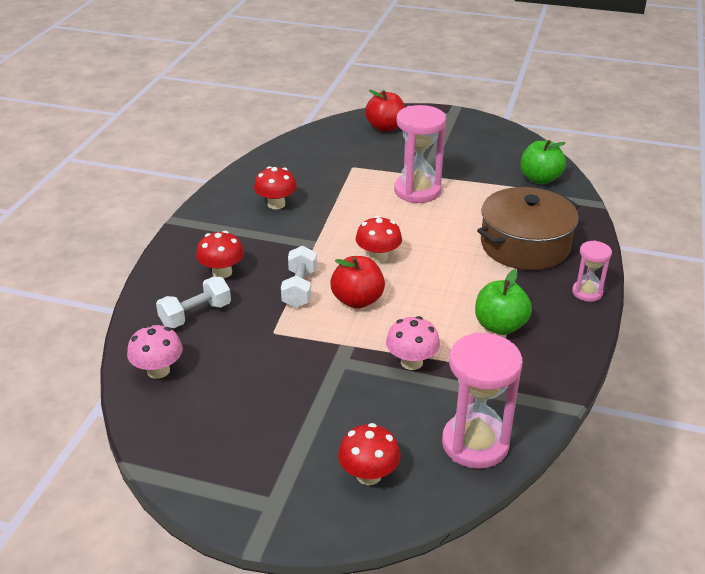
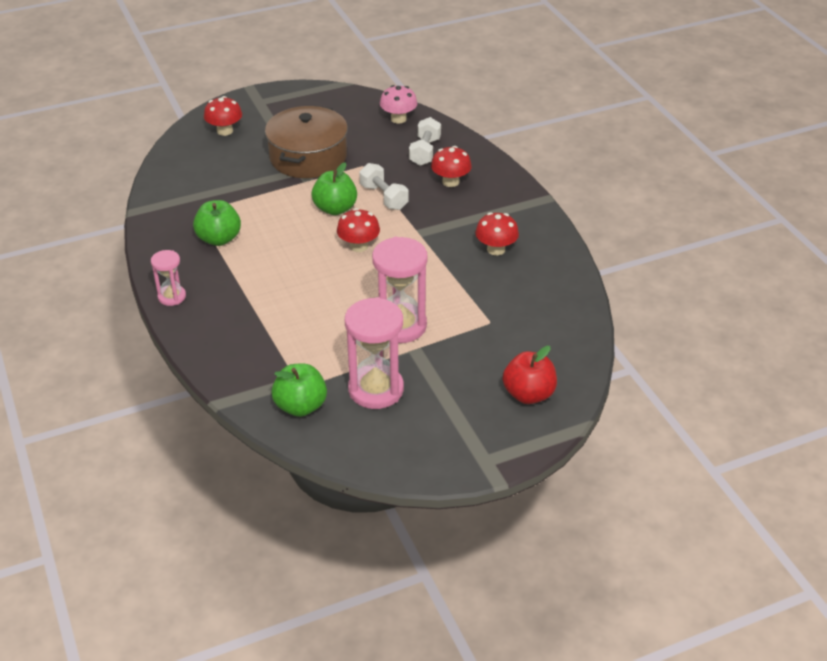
camera: 140 degrees right, 5 degrees up
(357, 300) = (335, 209): red apple -> green apple
(411, 362) = (257, 190): pink mushroom -> none
(475, 444) = (179, 168): pink hourglass -> pink hourglass (376, 389)
(525, 245) = (253, 316): brown pot -> brown pot (308, 157)

